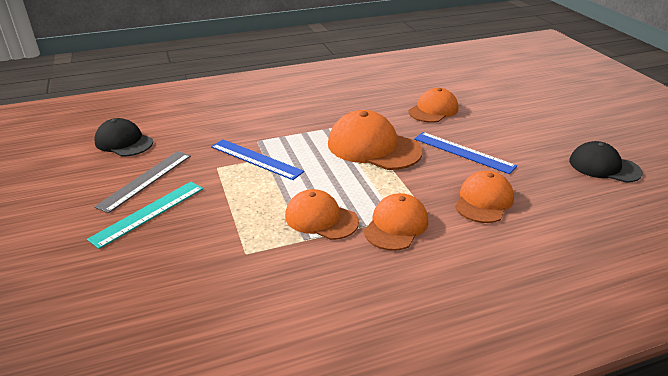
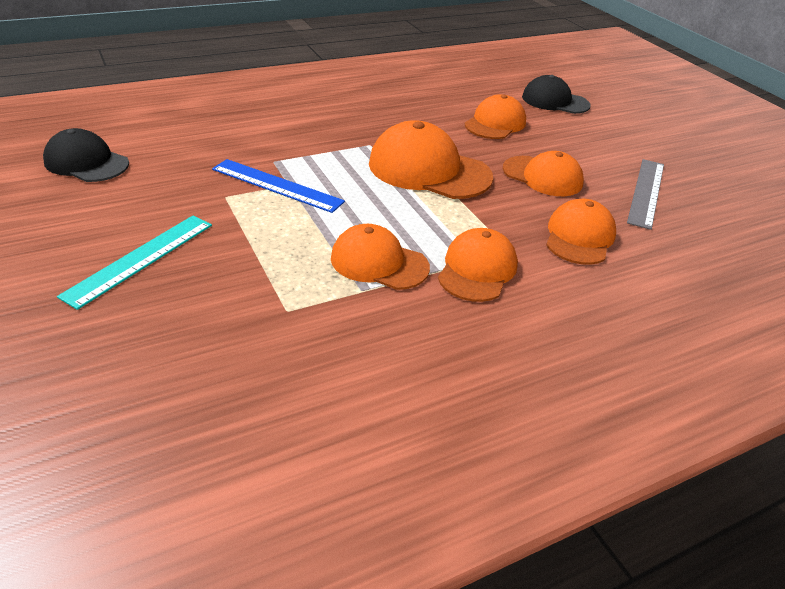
camera: 10 degrees left, 5 degrees up
(145, 180) = (128, 214): grey ruler -> grey ruler (646, 192)
(463, 152) = (542, 176): blue ruler -> orange cap
(604, 166) = (711, 194): black cap -> black cap (555, 101)

